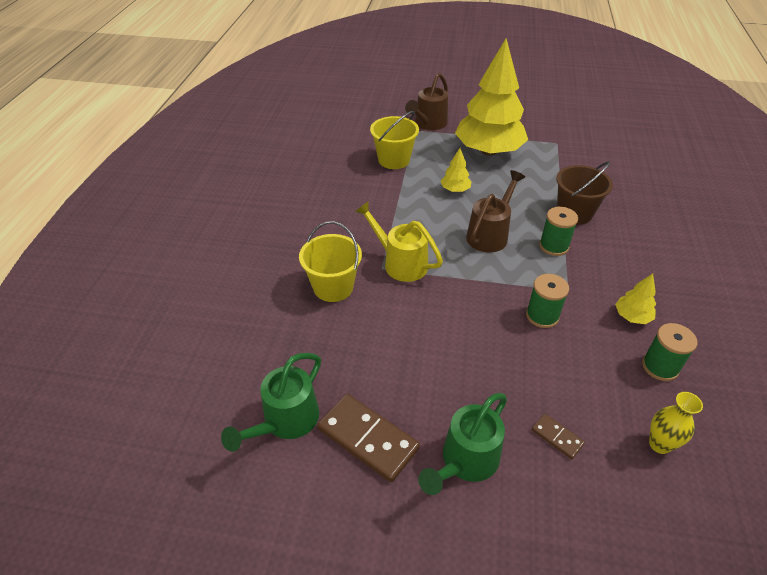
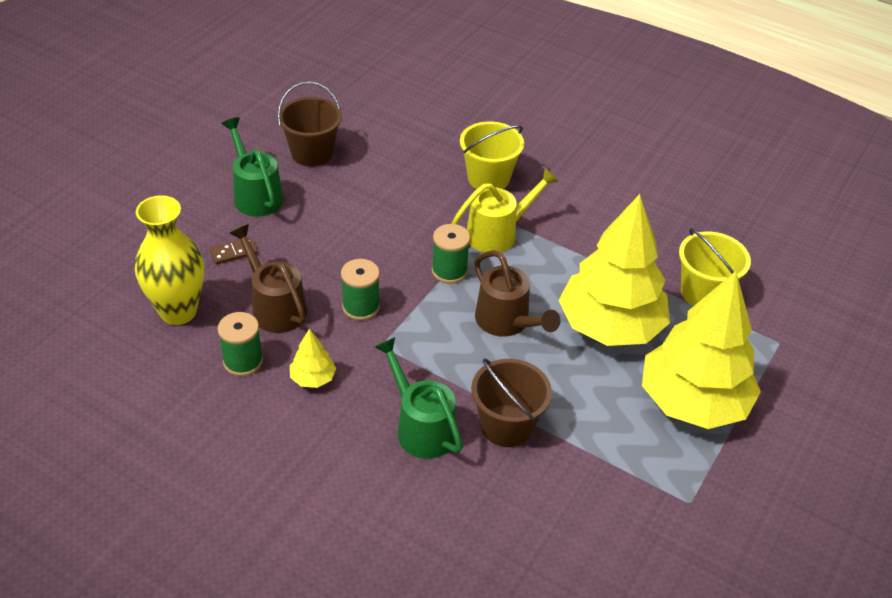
camera: 110 degrees right, 0 degrees up
(285, 422) = (356, 118): green watering can -> green watering can (420, 426)
(367, 439) = (312, 153): brown domino -> brown bucket
(428, 124) = (793, 363): brown watering can -> brown watering can (274, 306)
(455, 190) = (610, 327): yellow tree -> yellow tree, size x2.49
(553, 246) = (456, 370): green spool -> green spool (449, 271)
(659, 444) = (178, 311): yellow vase -> yellow vase, size x1.84

